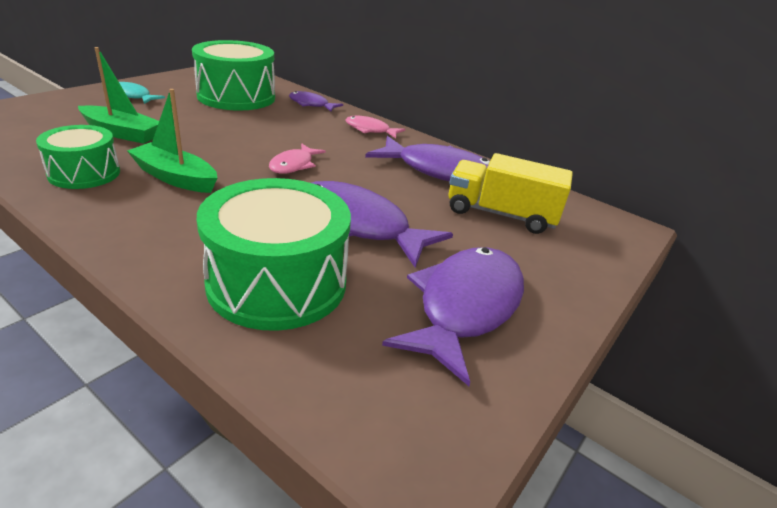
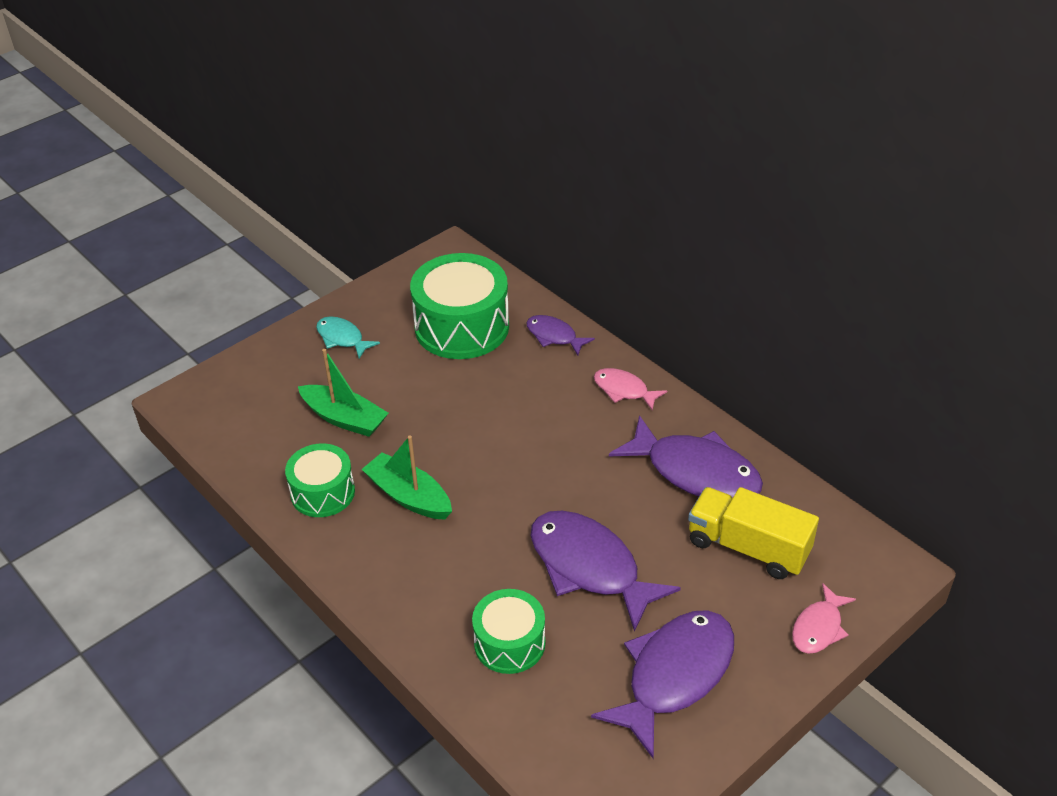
camera: 15 degrees right, 10 degrees up
(277, 282) = (509, 643): green drum -> green drum, size x0.59
(293, 165) = (528, 468): pink fish -> pink fish (819, 627)

